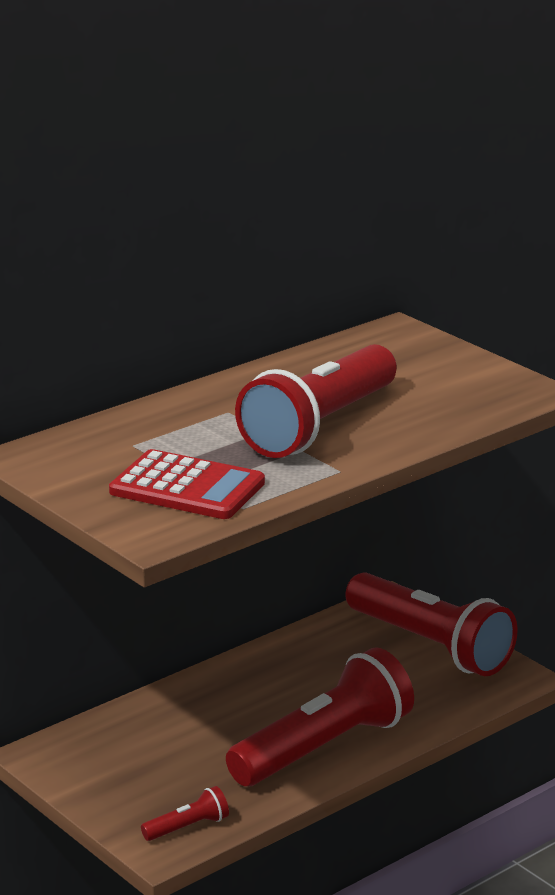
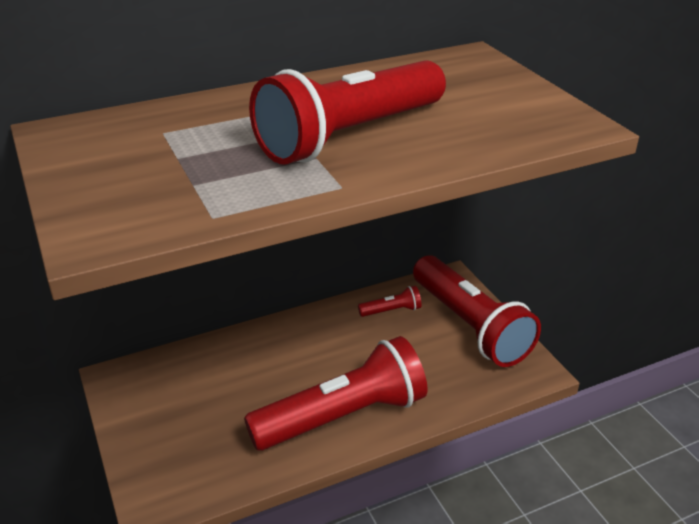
camera: 15 degrees right, 10 degrees up
(187, 487) = (175, 185): red calculator -> none
(188, 827) = (189, 484): red flashlight -> red flashlight (392, 311)

